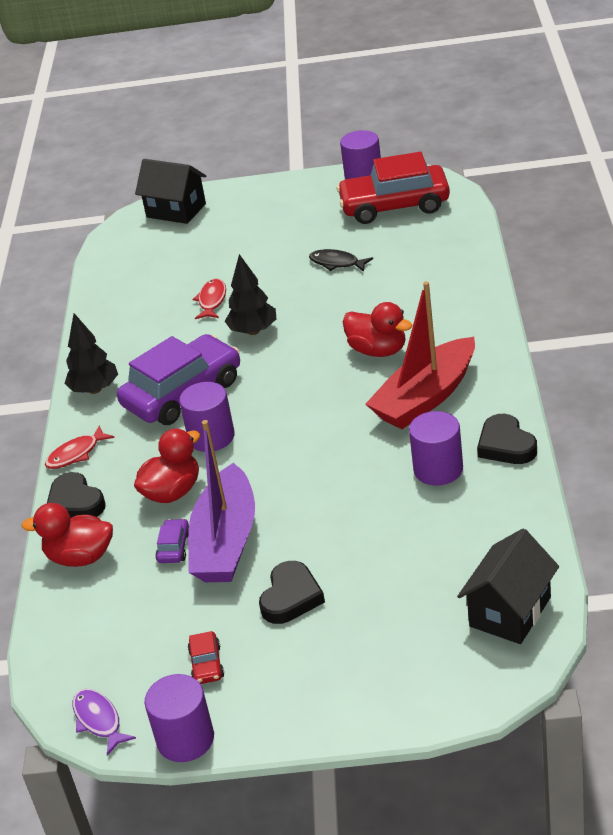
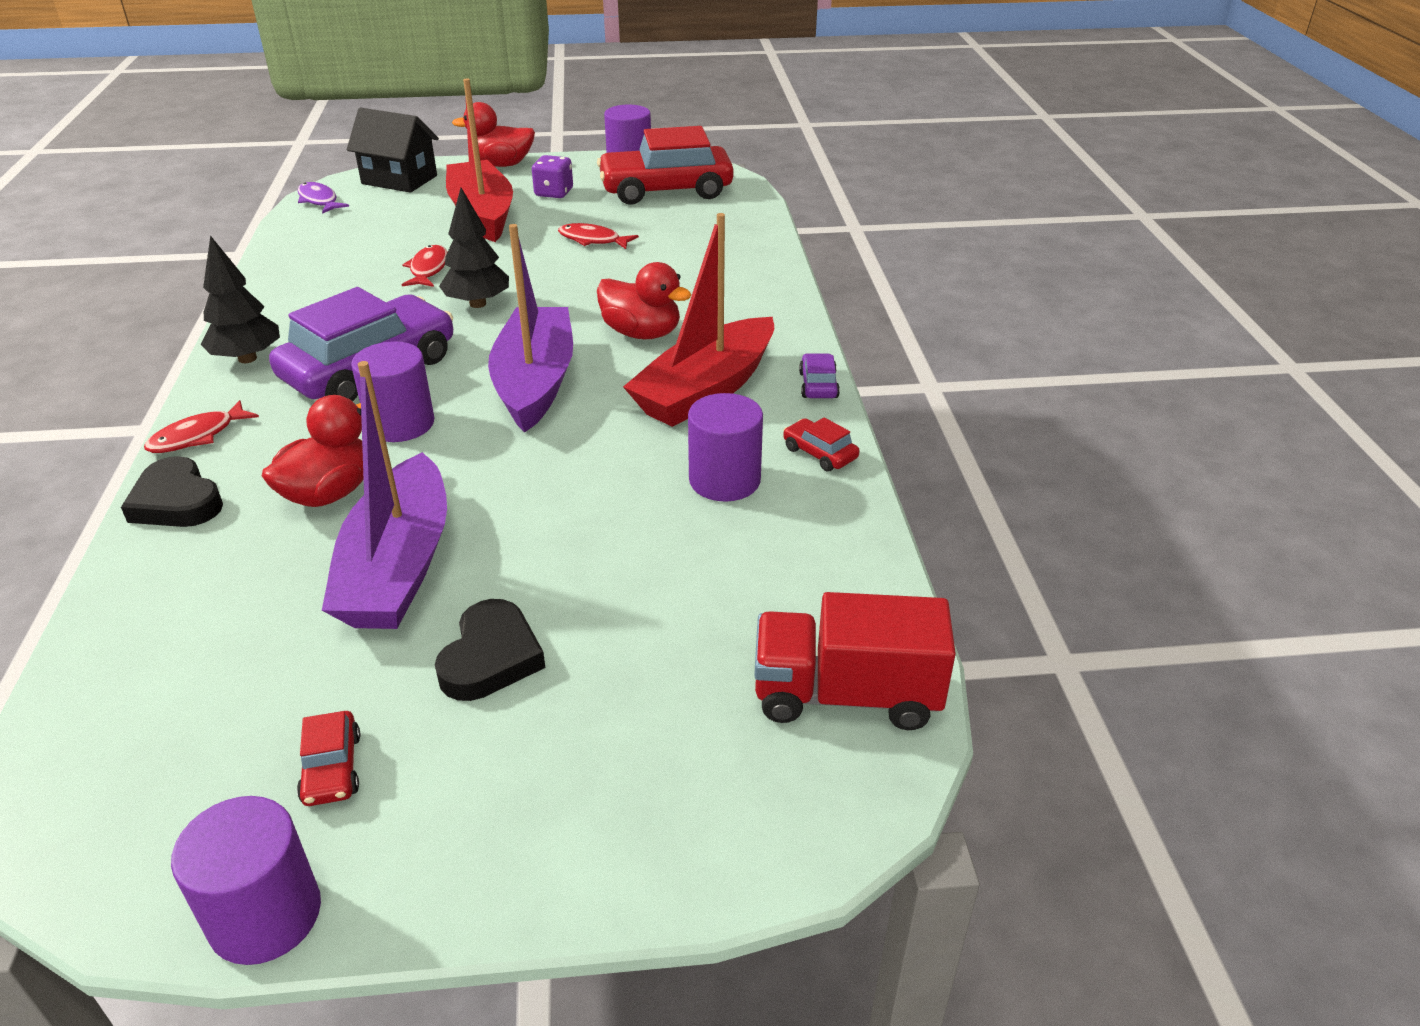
camera: 10 degrees left, 0 degrees up
(80, 557) = (161, 581): red duck -> red duck (501, 164)
(99, 720) = (111, 871): purple fish -> purple fish (319, 200)
(174, 547) = (315, 572): purple car -> purple car (818, 385)
(247, 242) = (482, 214): none -> red boat
(302, 215) = (554, 193): none -> purple dice
(302, 398) = (535, 382): none -> purple boat
(337, 263) = (593, 240): black fish -> red fish
(506, 445) = (819, 453): black heart -> red car
(510, 612) = (846, 695): black house -> red truck

